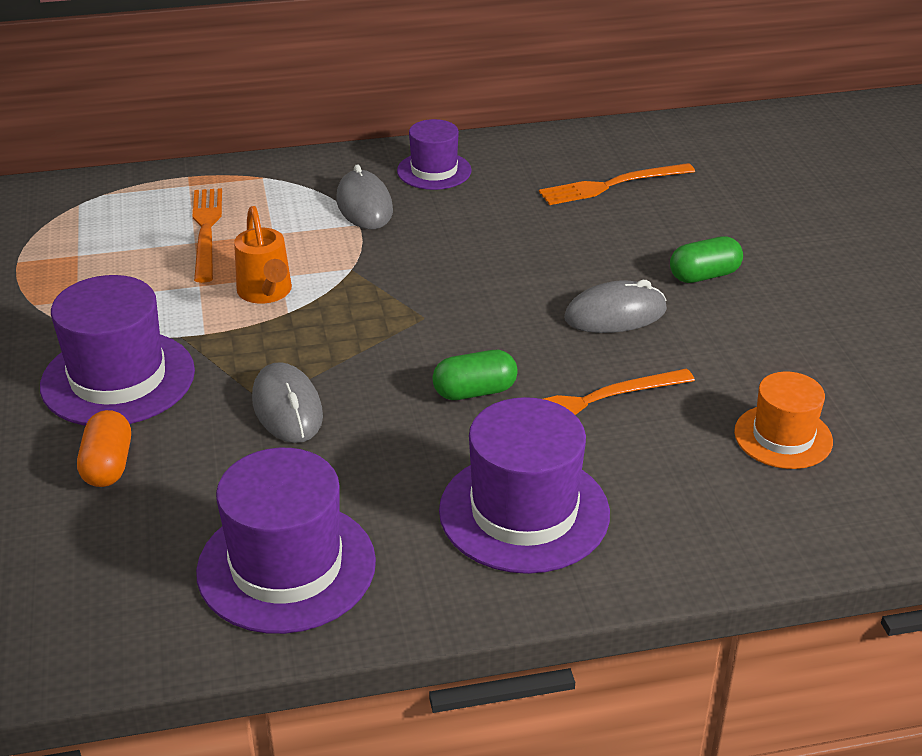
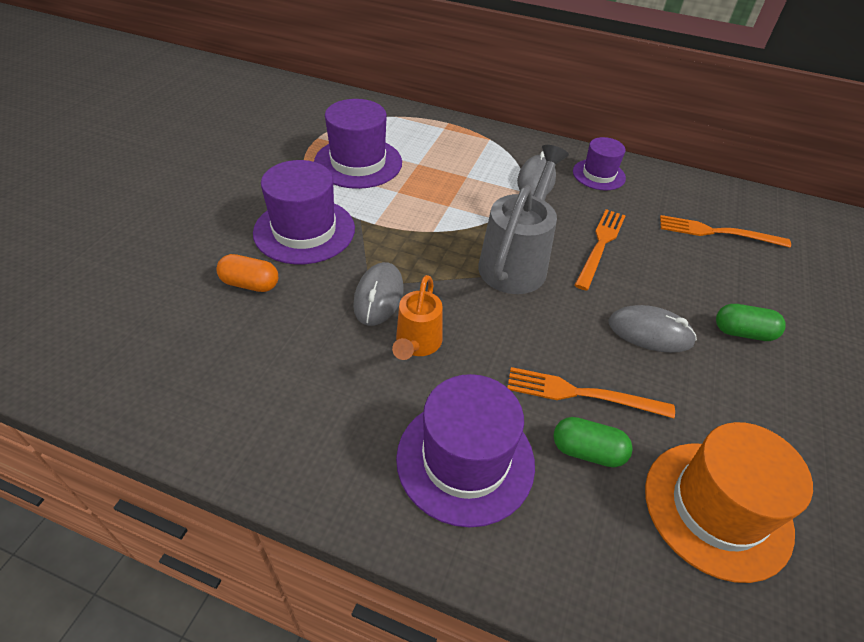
camera: 30 degrees right, 10 degrees up
(108, 465) = (250, 284): orange capsule -> orange capsule turned 75 degrees clockwise
(206, 230) = (430, 159): orange fork -> orange fork (600, 245)
(266, 293) = (431, 213): orange watering can -> orange watering can (417, 344)
(286, 566) = (283, 412): purple hat -> purple hat (358, 163)
(417, 304) = (516, 262): none -> grey watering can
(474, 391) = (504, 344): green capsule -> green capsule (587, 451)
(783, 437) = (717, 508): orange hat -> orange hat, size x1.65

